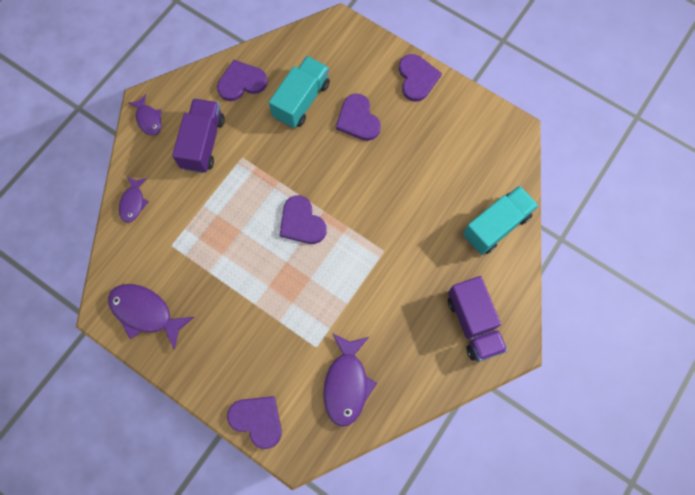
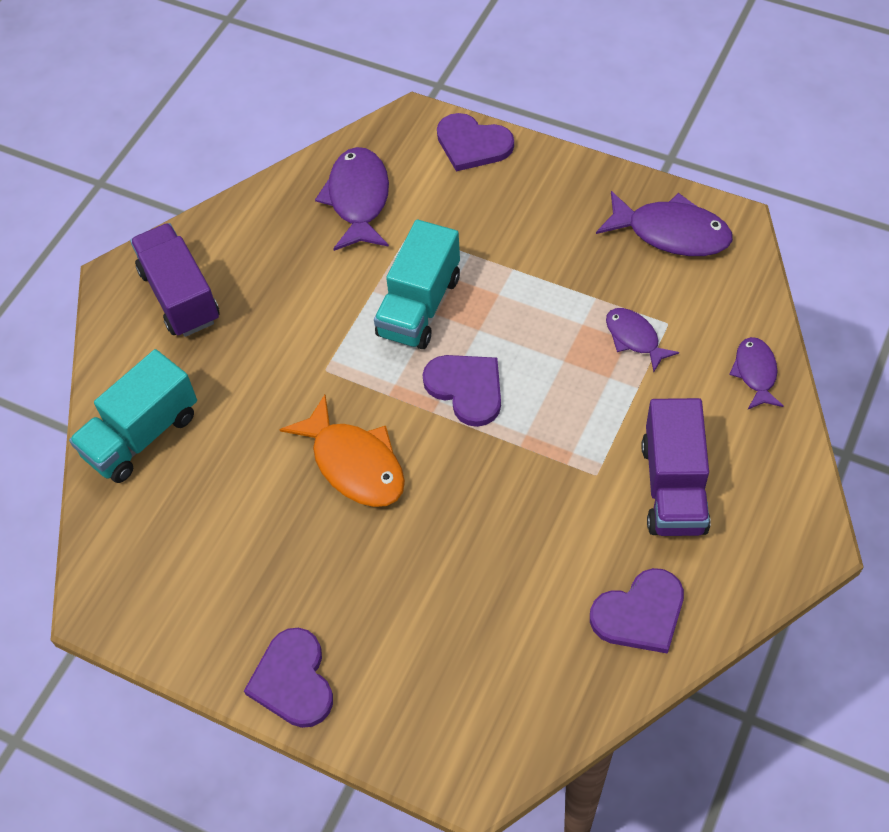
camera: 175 degrees right, 15 degrees down
(148, 119) = (789, 513): purple fish -> purple fish (634, 338)
(301, 100) = (514, 596): turquoise truck -> turquoise truck (419, 306)
(358, 119) = (399, 577): purple heart -> none
(373, 186) = (354, 463): none -> orange fish

